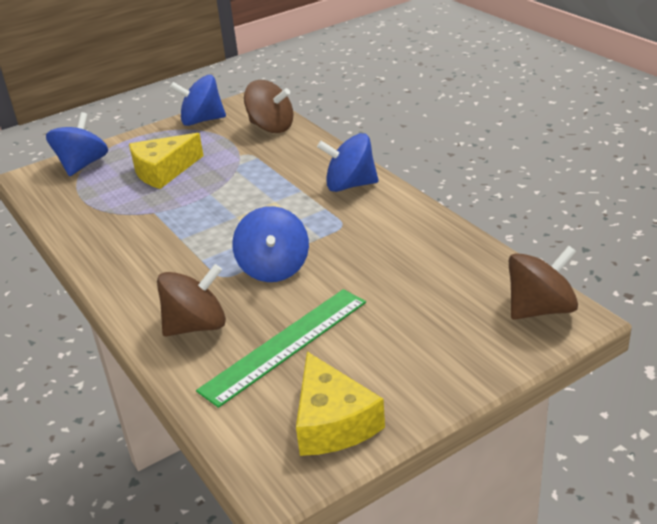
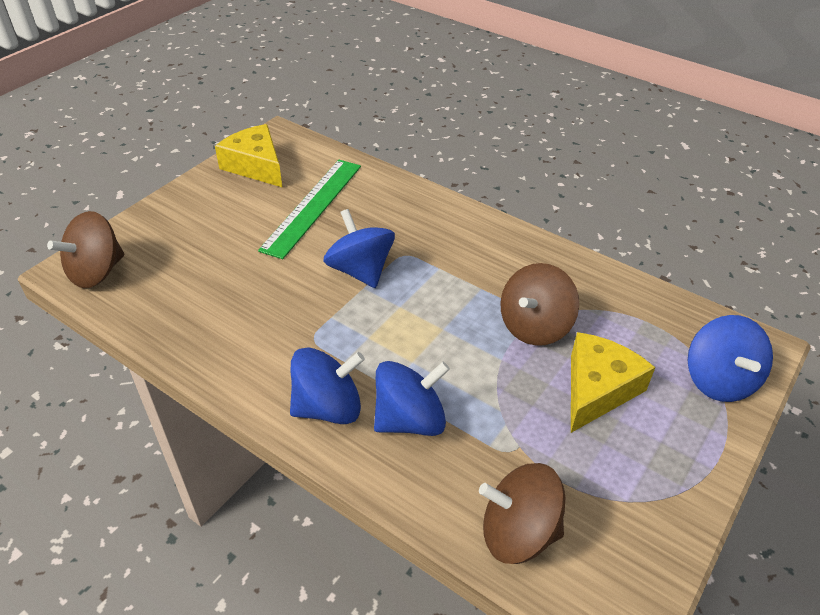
camera: 155 degrees right, 10 degrees up
(196, 326) = (395, 208): brown spinning top -> brown spinning top (534, 326)
(202, 121) = (652, 530): blue spinning top -> blue spinning top (410, 420)

